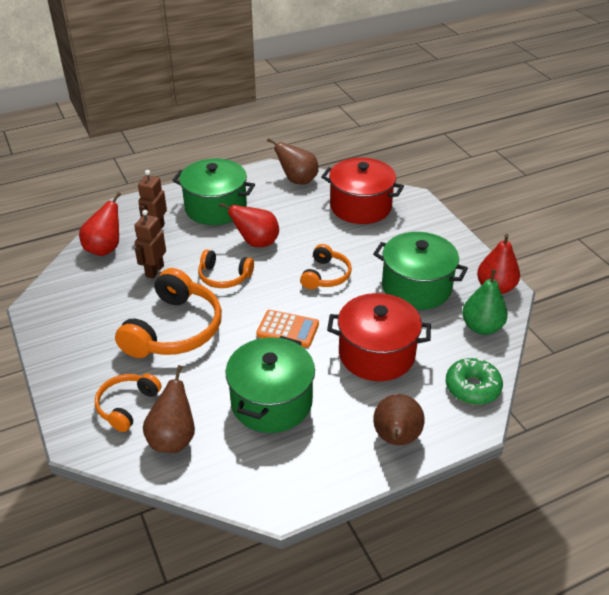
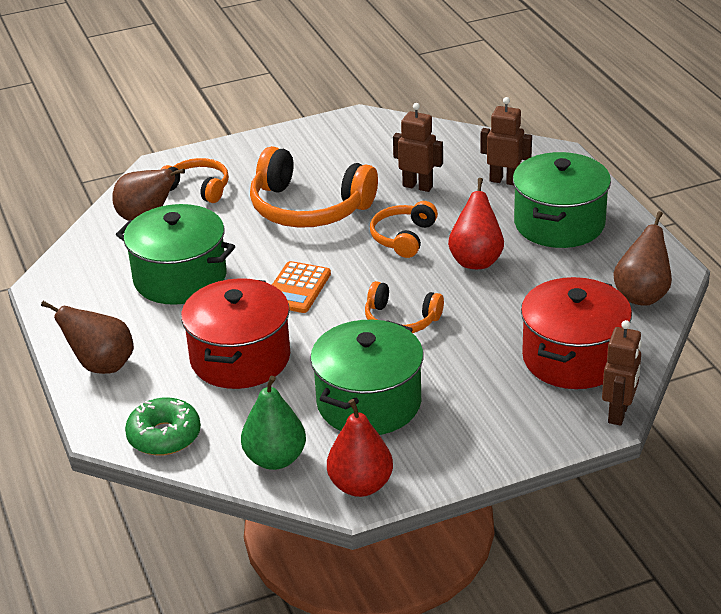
camera: 95 degrees right, 5 degrees down
(105, 249) = (463, 148): red pear -> none
(408, 193) = (619, 413): none -> brown robot

